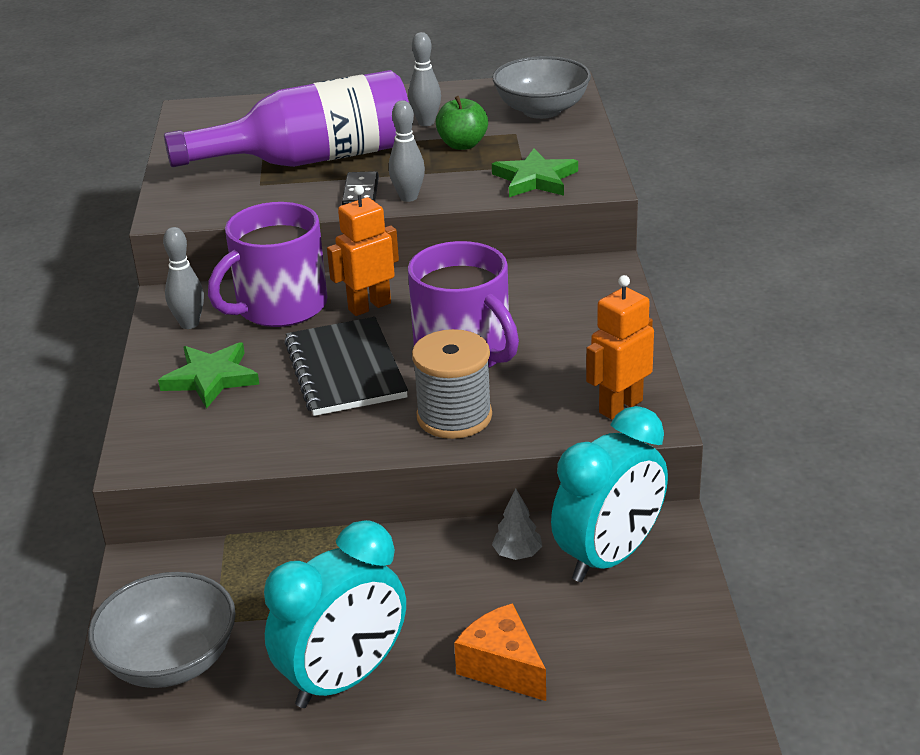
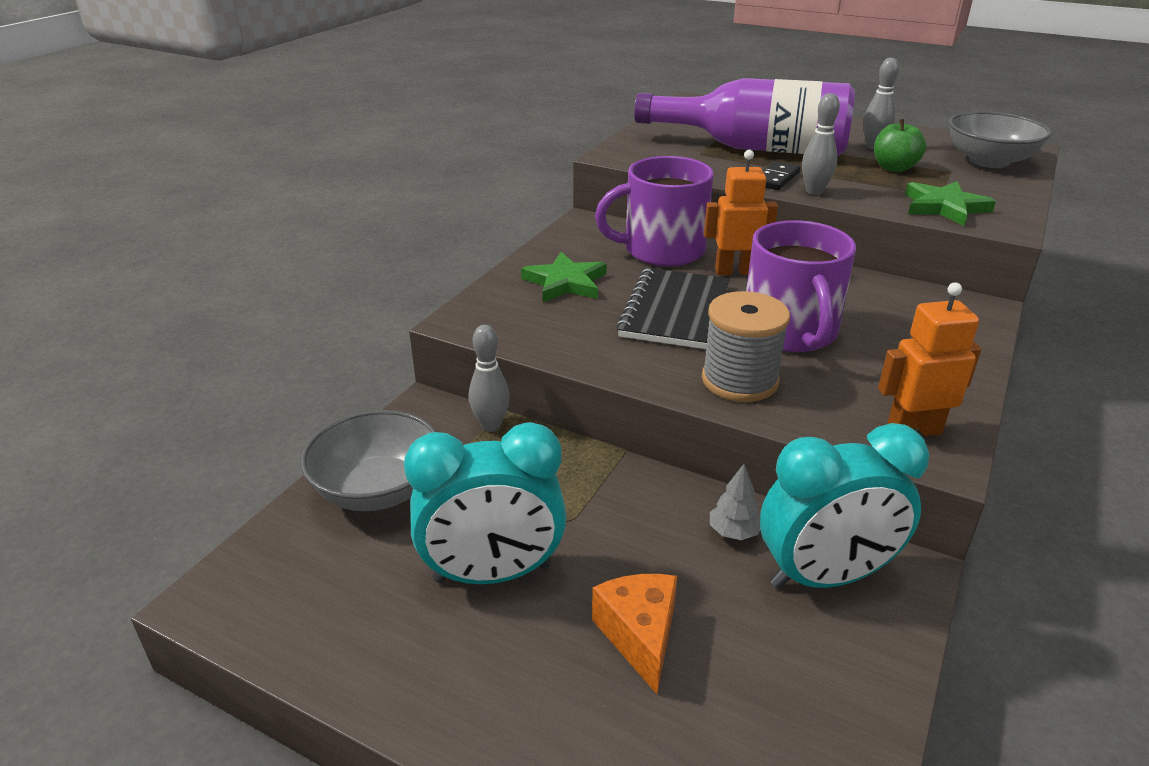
camera: 30 degrees right, 0 degrees up
(189, 324) = (584, 241): grey bowling pin -> grey bowling pin (491, 425)

